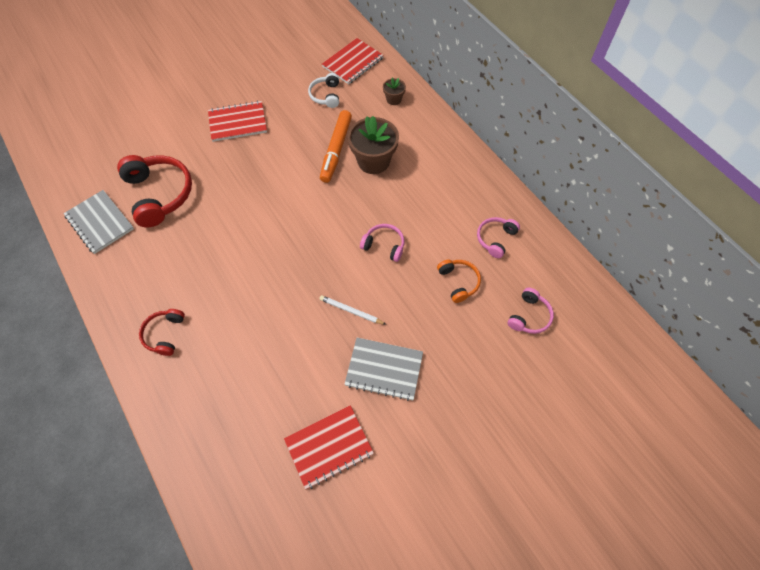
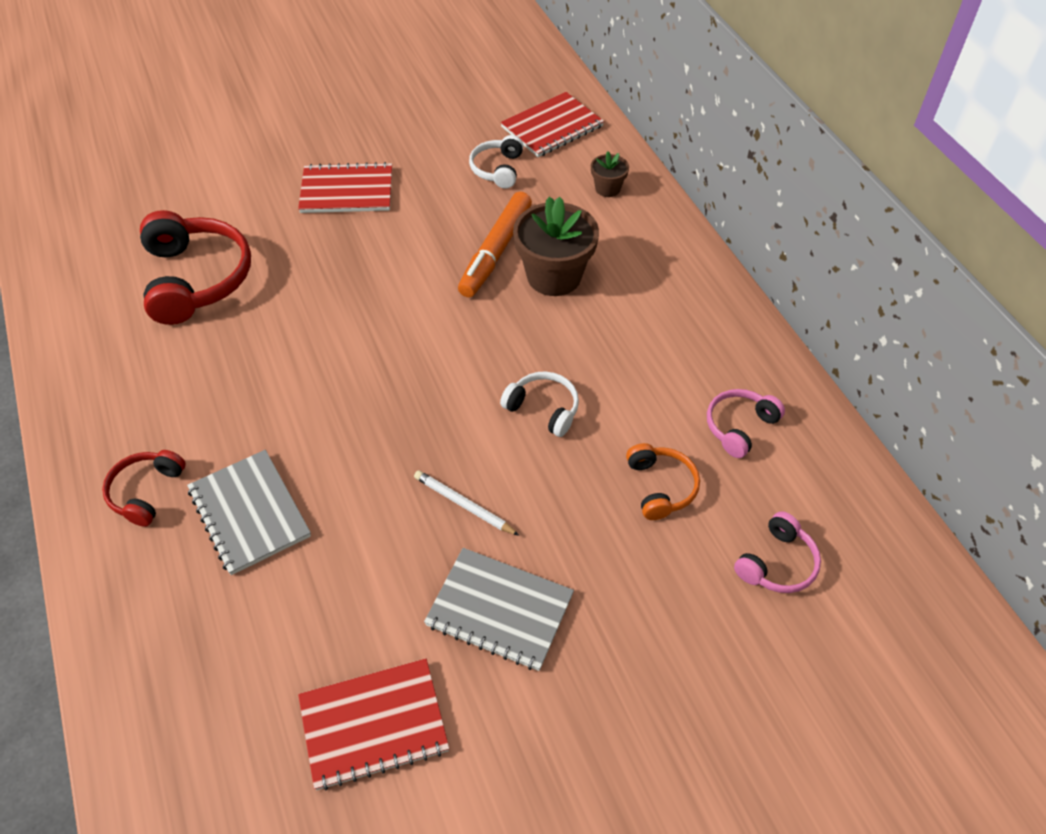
camera: 10 degrees right, 10 degrees down
(100, 222) = (92, 307): grey notebook -> grey notebook (249, 513)
(384, 245) = (543, 409): pink headphones -> white headphones

